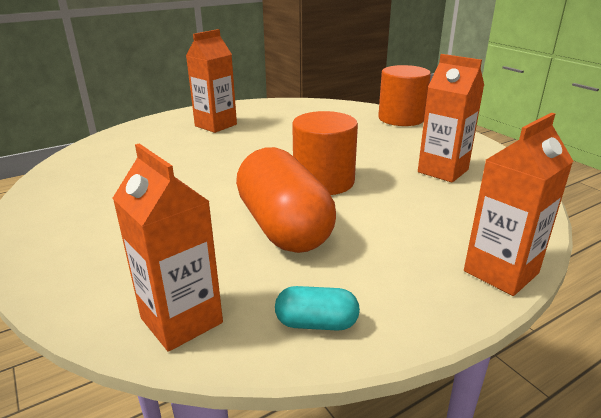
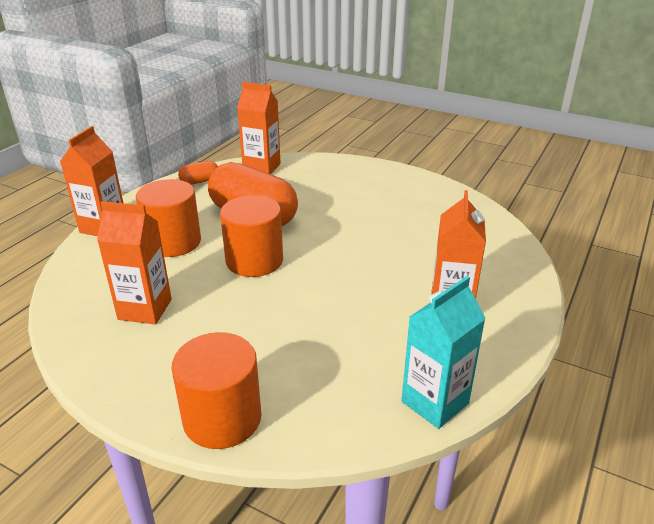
camera: 150 degrees right, 5 degrees up
(286, 103) = (435, 402): none -> turquoise carton
(316, 323) = (200, 181): turquoise capsule -> orange capsule
(401, 222) = (173, 242): none -> orange cylinder

